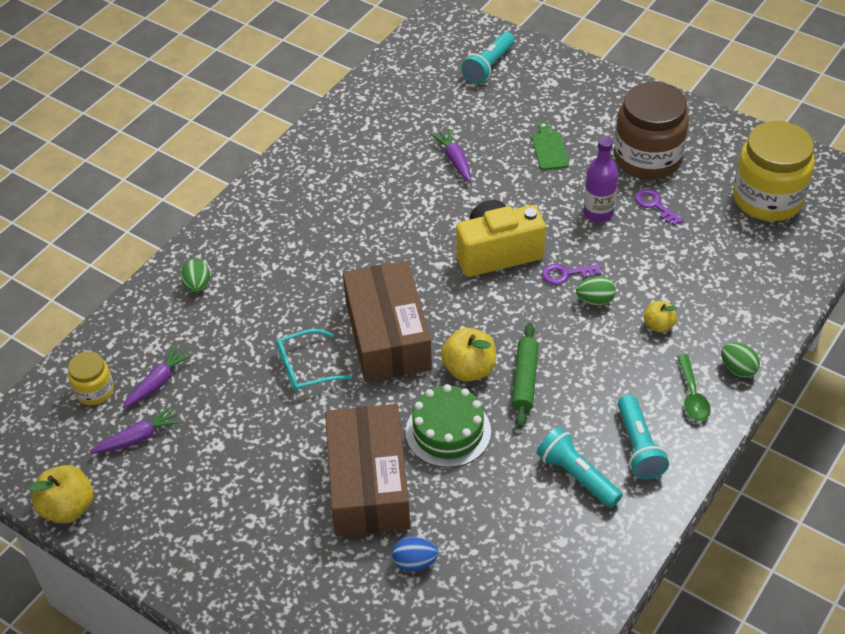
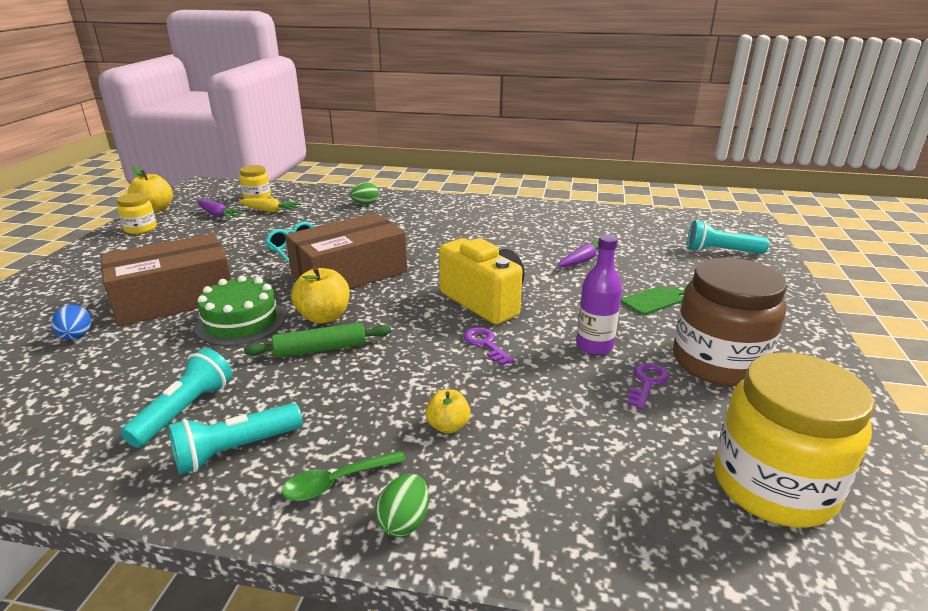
camera: 65 degrees right, 20 degrees down
(137, 521) = (140, 229): none -> yellow jar
(159, 382) = (270, 211): purple carrot -> yellow carrot
(595, 300) = (459, 370): green egg -> none

